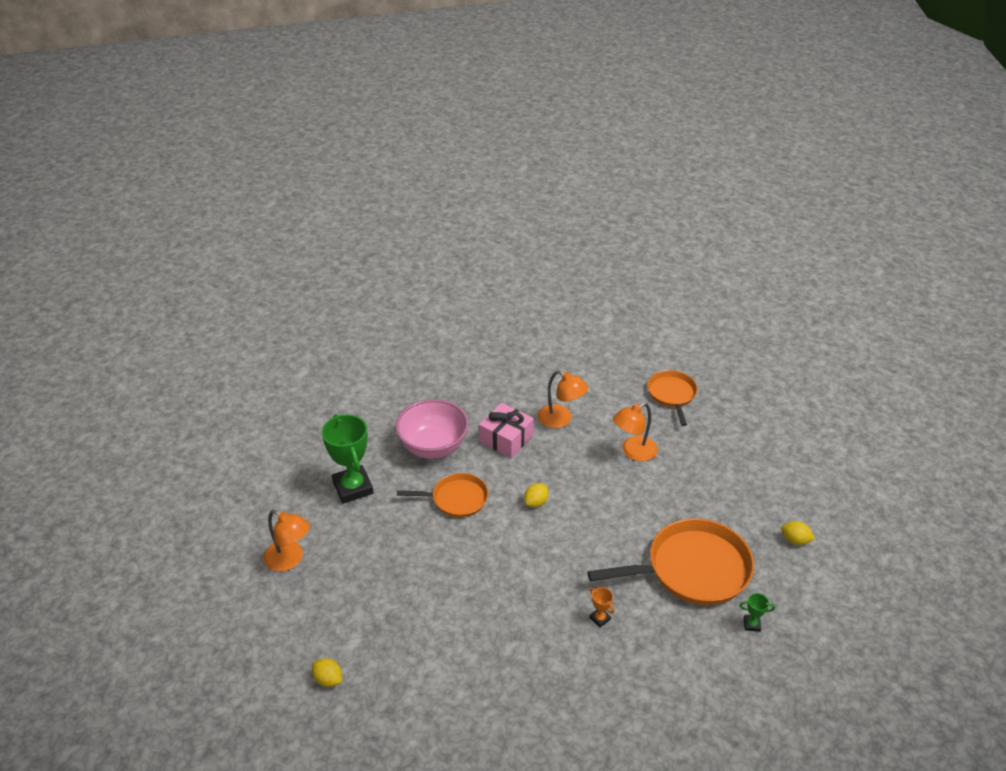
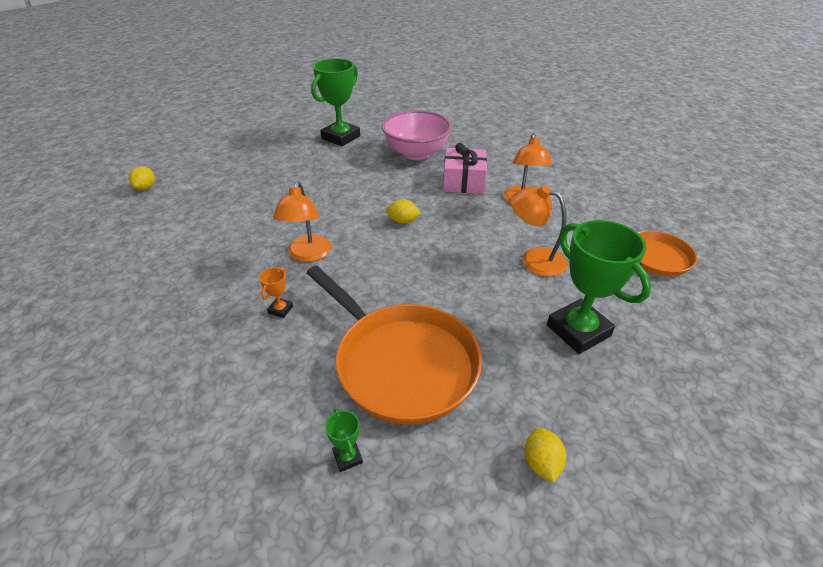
camera: 60 degrees right, 0 degrees up
(290, 560) = (253, 138): orange lamp -> orange lamp (308, 255)
(456, 499) = (369, 181): orange pan -> none
(712, 470) = (578, 330): none -> green trophy

